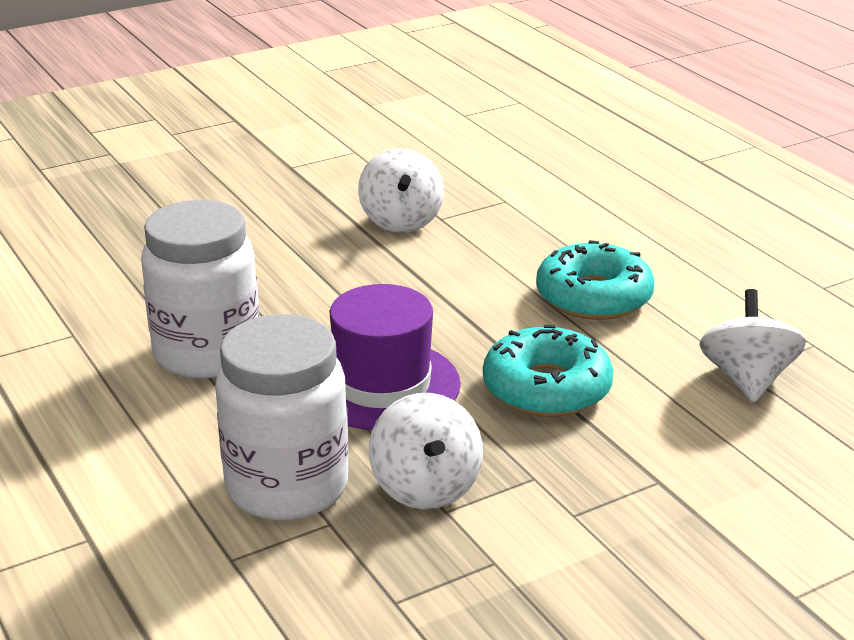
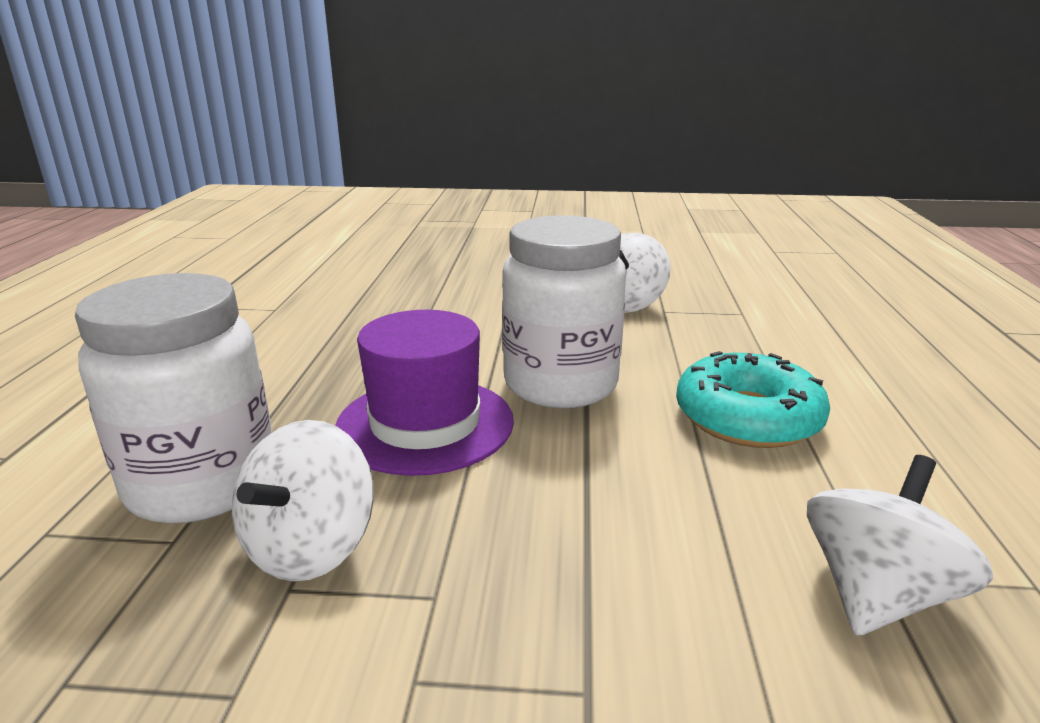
camera: 35 degrees right, 5 degrees down
(207, 353) = (333, 349): white jar -> white jar (560, 384)
(547, 388) = (583, 492): turquoise donut -> none

